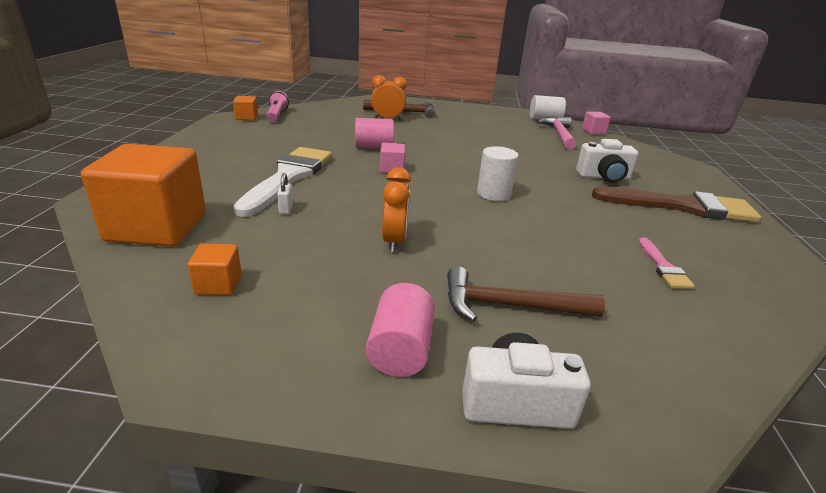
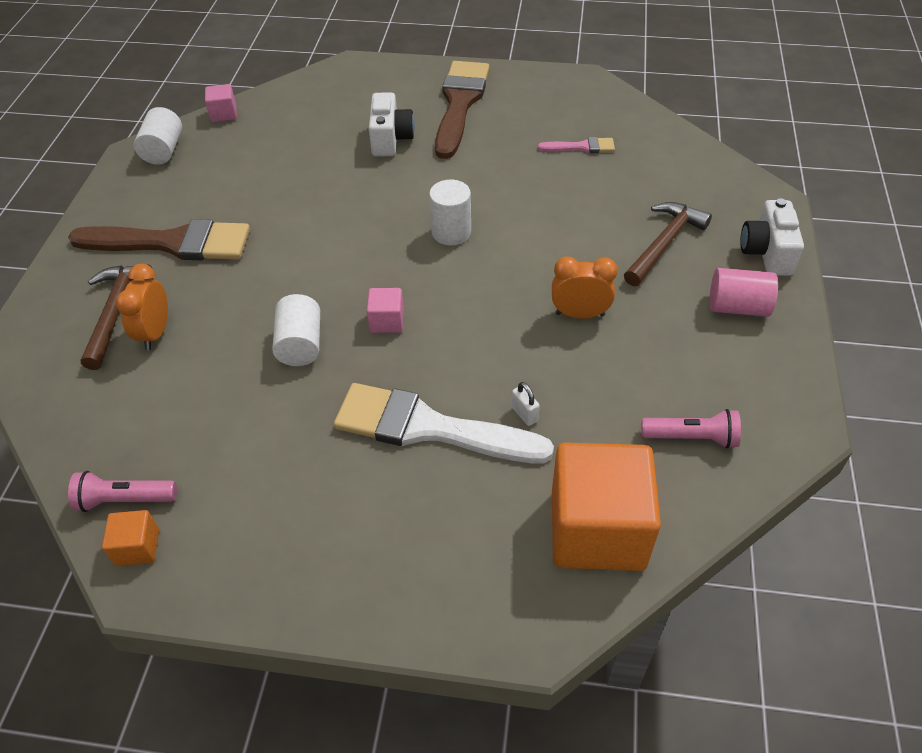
camera: 85 degrees left, 20 degrees up
(218, 284) = (692, 437): orange cube -> pink flashlight
(286, 209) = (524, 414): white padlock -> white padlock turned 60 degrees clockwise
(373, 147) = (300, 344): pink cylinder -> white cylinder
(461, 121) = (172, 243): none -> brown brush
(509, 306) = (664, 243): brown hammer -> brown hammer turned 150 degrees counterclockwise
(559, 134) = (237, 148): pink hammer -> none

